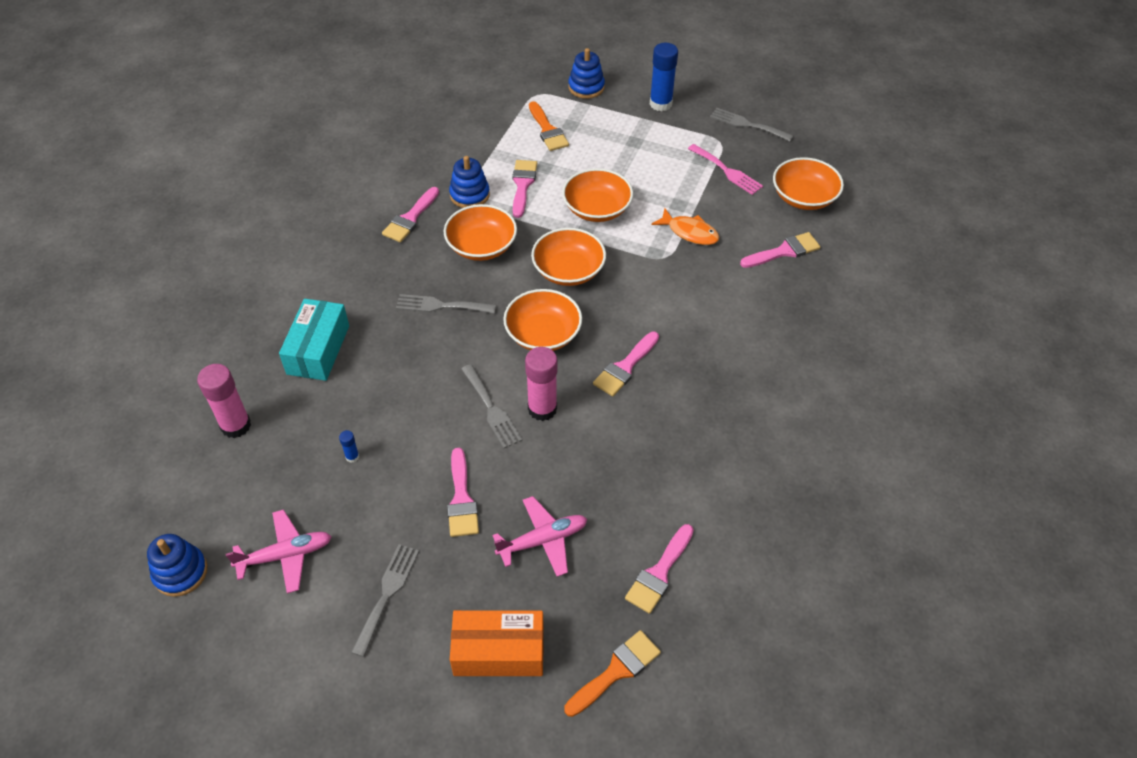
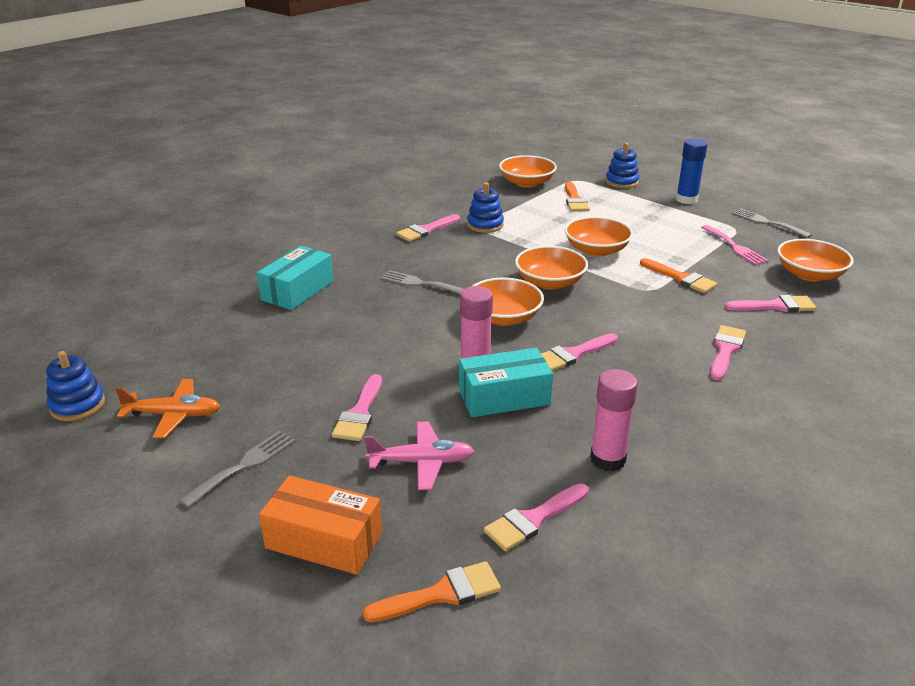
camera: 20 degrees right, 20 degrees down
(236, 425) = (196, 322): pink glue stick -> pink glue stick (608, 459)
(286, 555) = (174, 415): pink plane -> orange plane
(352, 457) = (279, 362): blue glue stick -> none
(481, 246) = (478, 255): orange bowl -> orange bowl (527, 183)
(491, 409) = (426, 357): grey fork -> none
(523, 185) = (535, 226): pink brush -> pink brush (725, 350)
(583, 441) = (504, 397): none -> turquoise box
(689, 232) = (680, 278): orange fish -> orange brush

